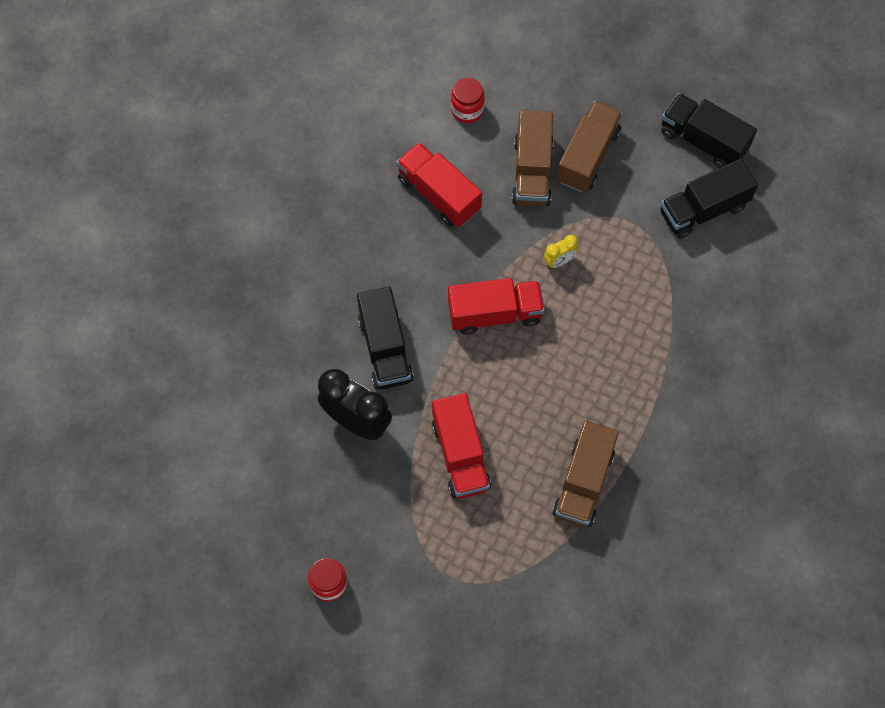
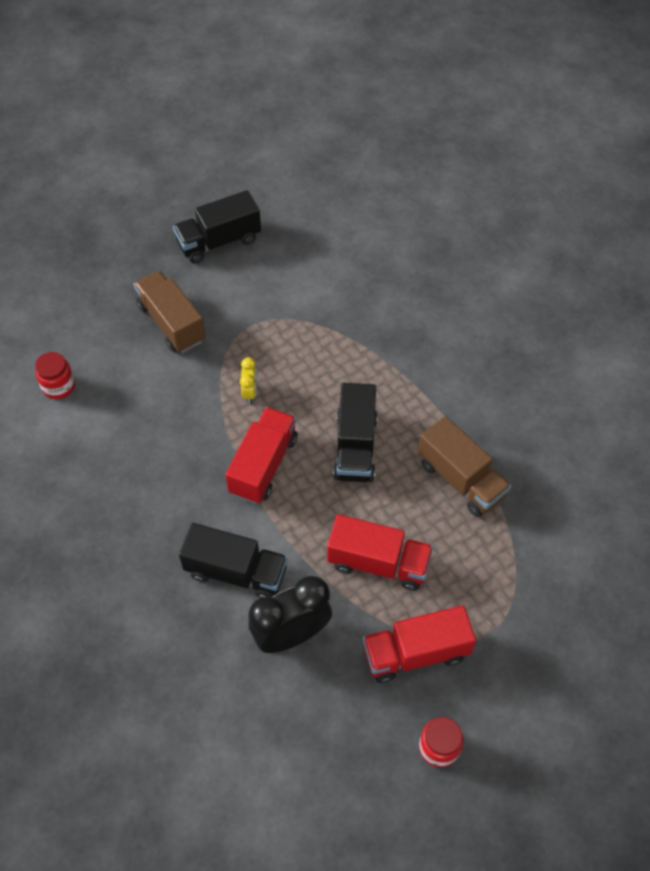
camera: 60 degrees left, 10 degrees down
(439, 194) = (120, 450): red truck -> red truck (415, 653)
(532, 171) = (154, 369): brown truck -> none
(703, 209) = (277, 272): black truck -> black truck (355, 446)

